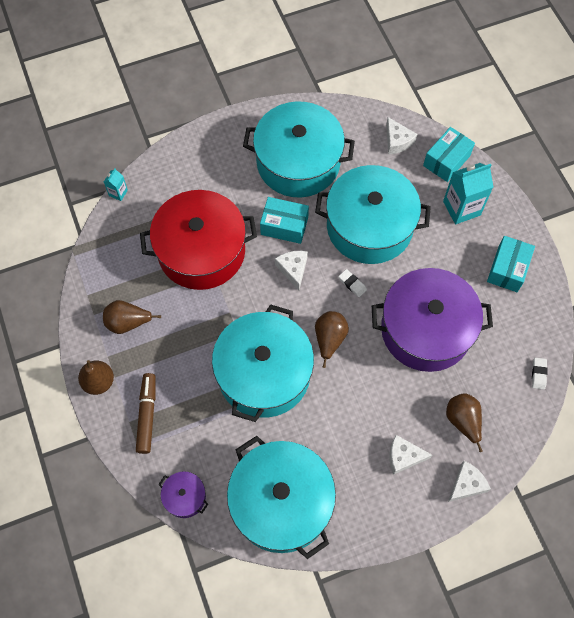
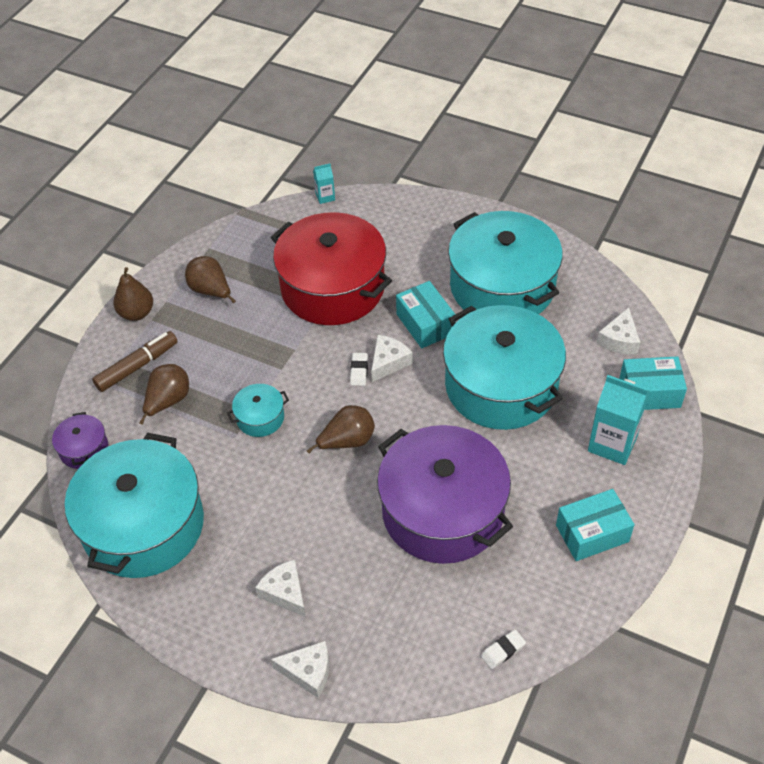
camera: 50 degrees right, 15 degrees down
(264, 373) = (260, 418): turquoise pot -> turquoise pot, size x0.42
(352, 284) = (424, 417): white eraser -> white eraser (359, 371)
(463, 421) = (376, 617): brown pear -> brown pear (168, 401)

